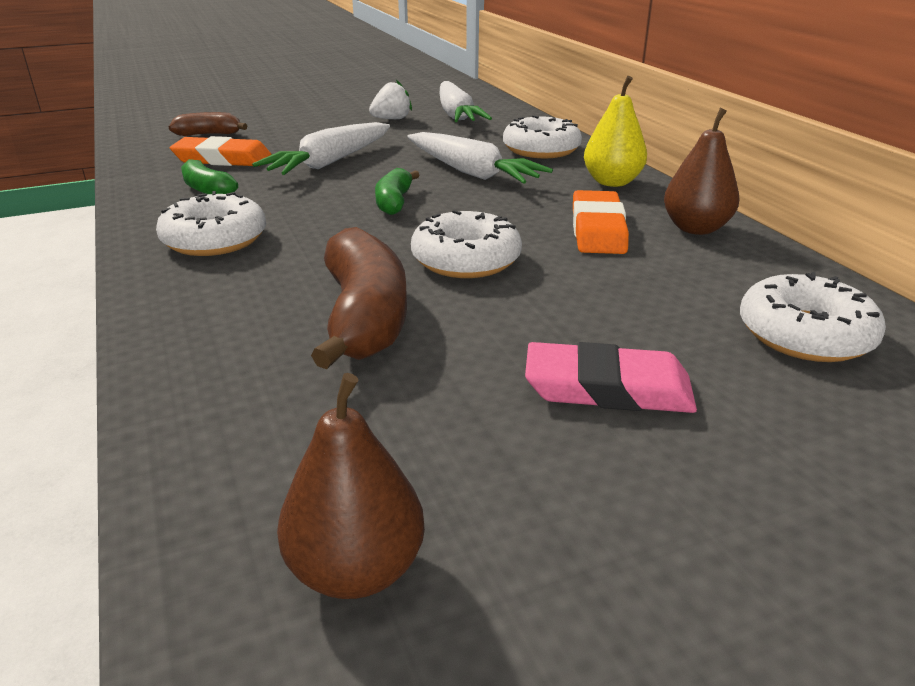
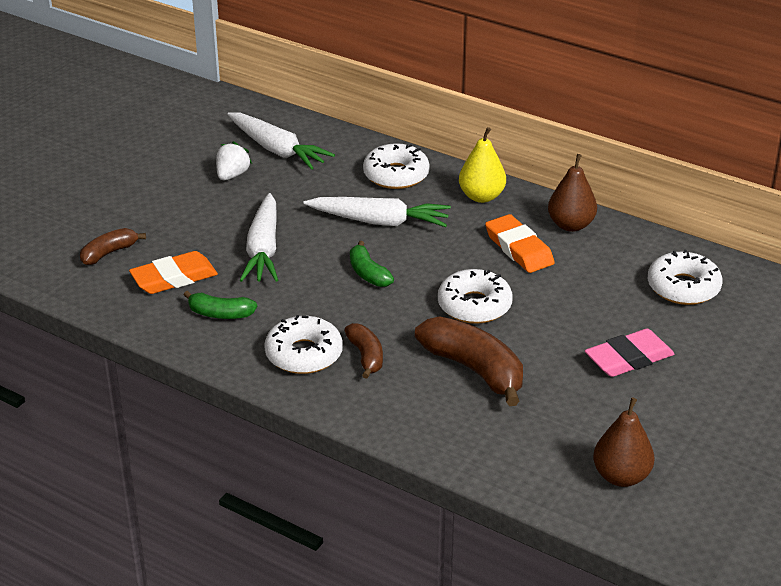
camera: 35 degrees left, 5 degrees up
(269, 262) = (366, 356): none -> brown banana

